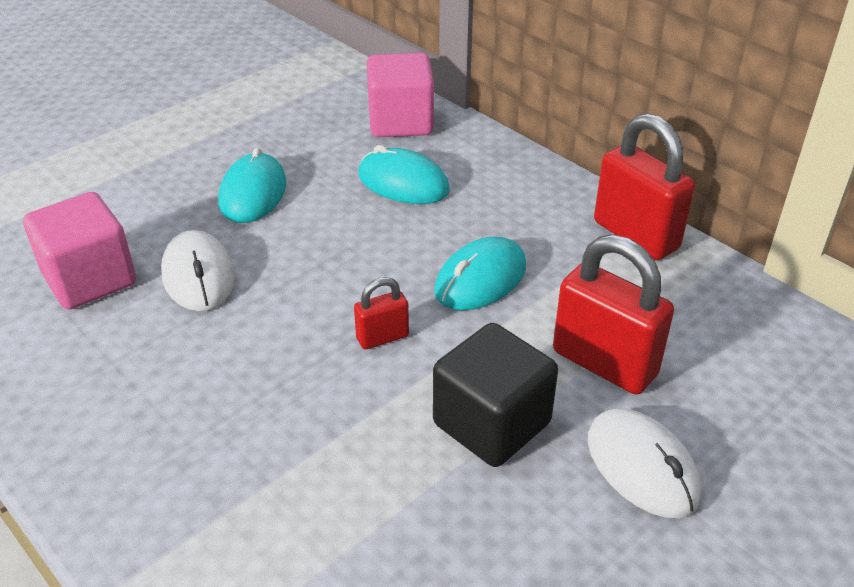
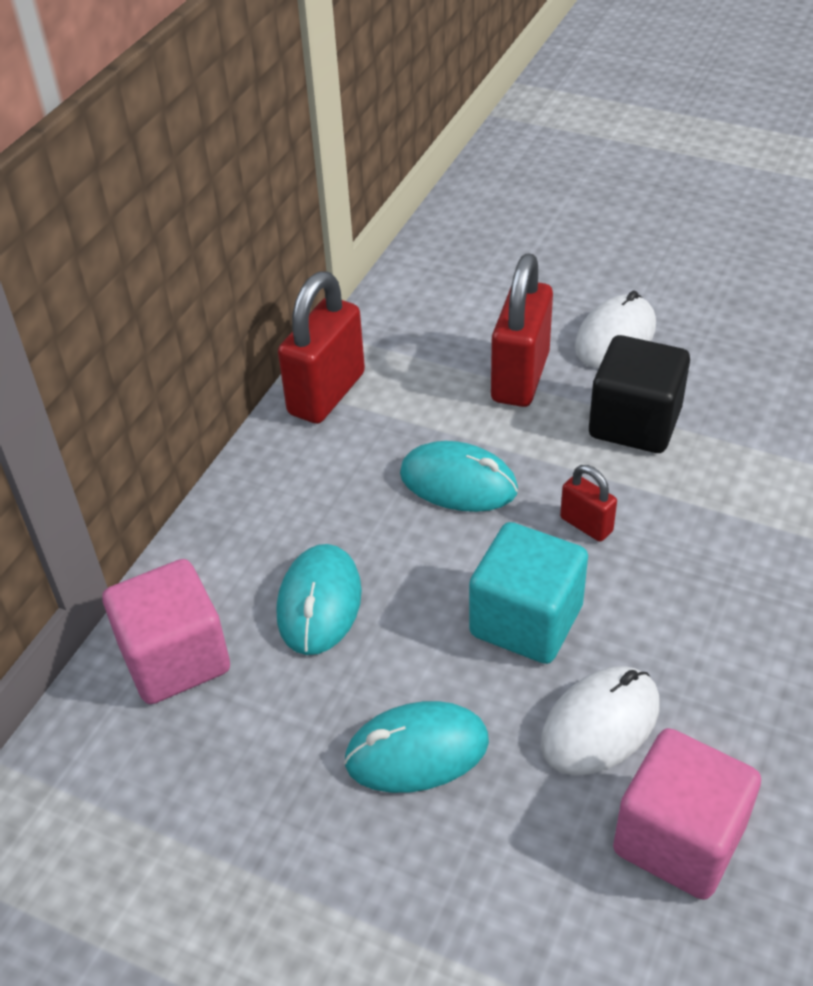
camera: 110 degrees left, 5 degrees up
(312, 270) = (526, 620): none -> turquoise cube

